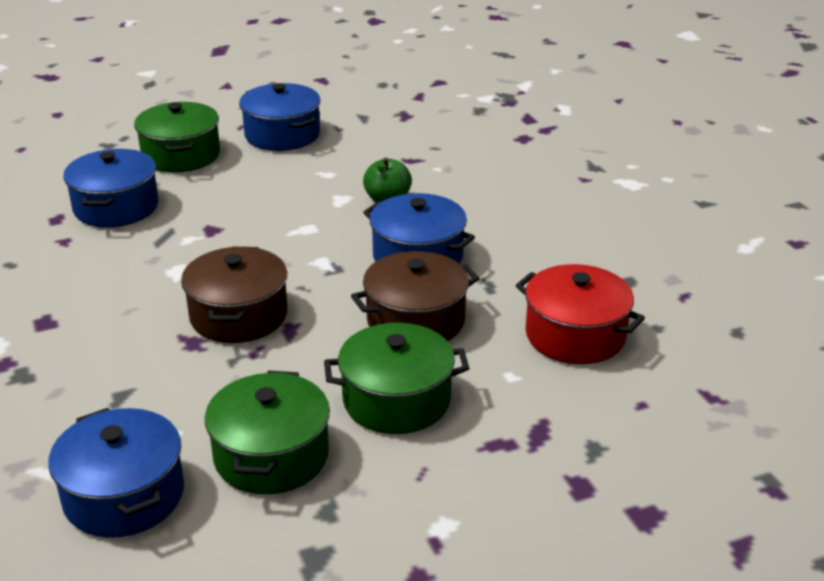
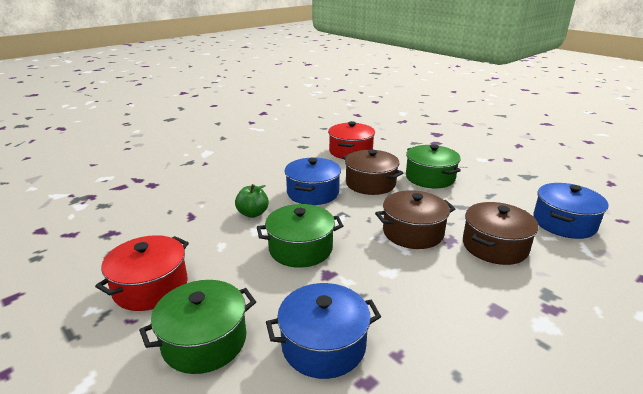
camera: 110 degrees left, 5 degrees down
(142, 378) = (494, 246): none -> brown pot
(271, 456) = (495, 196): green pot -> green pot (300, 249)
(282, 135) = (151, 287): blue pot -> red pot

